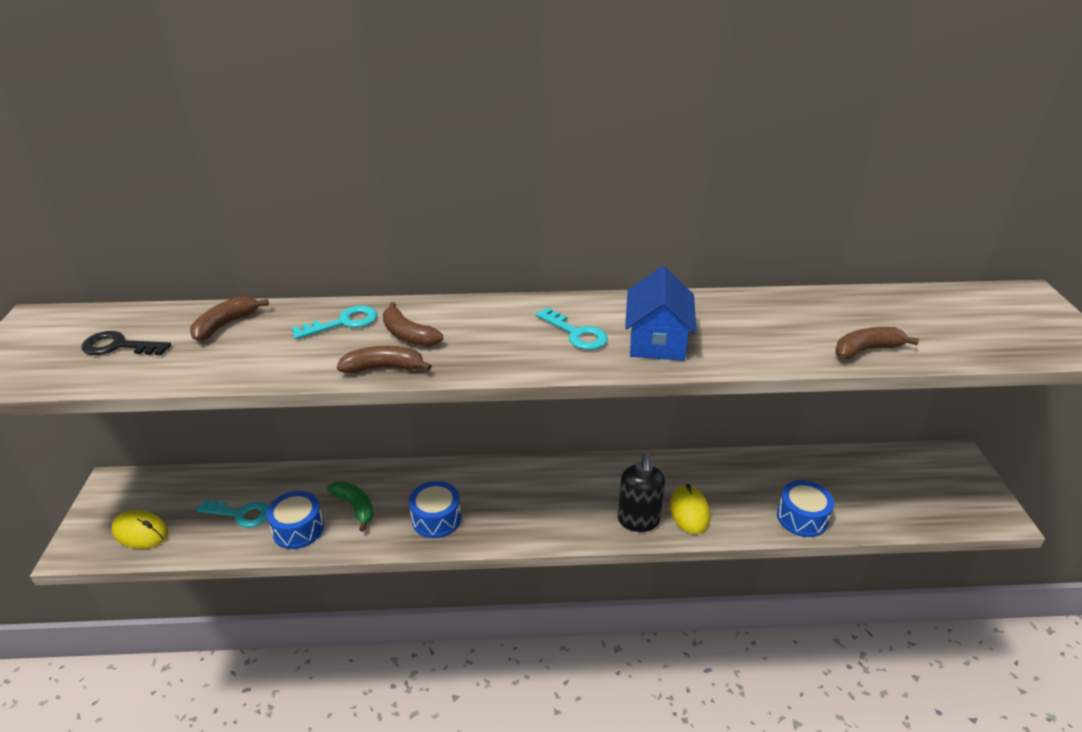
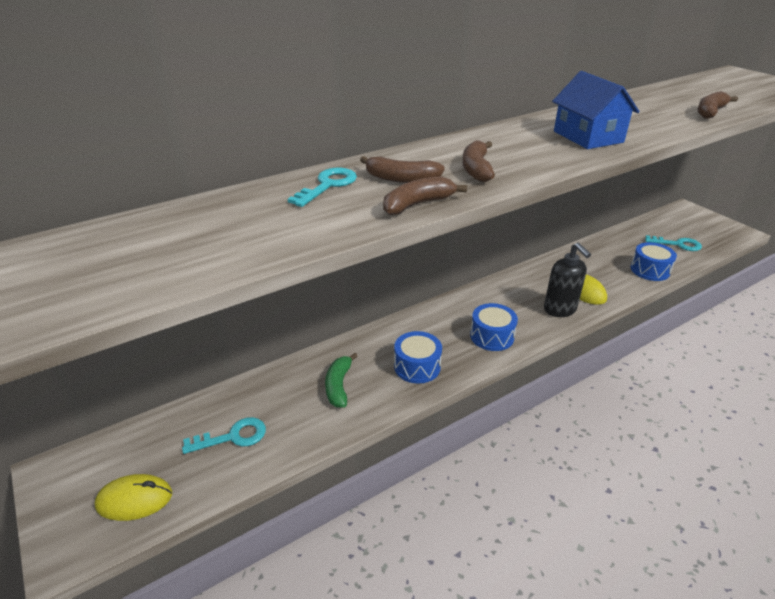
camera: 30 degrees left, 0 degrees up
(119, 346) = (101, 265): black key -> none
(225, 325) = (206, 216): brown banana -> brown banana (476, 169)
(298, 529) = (304, 424): blue drum -> blue drum (492, 336)
(355, 507) = (339, 386): green banana -> green banana turned 105 degrees counterclockwise
(576, 333) = (528, 146): turquoise key -> turquoise key (678, 244)

